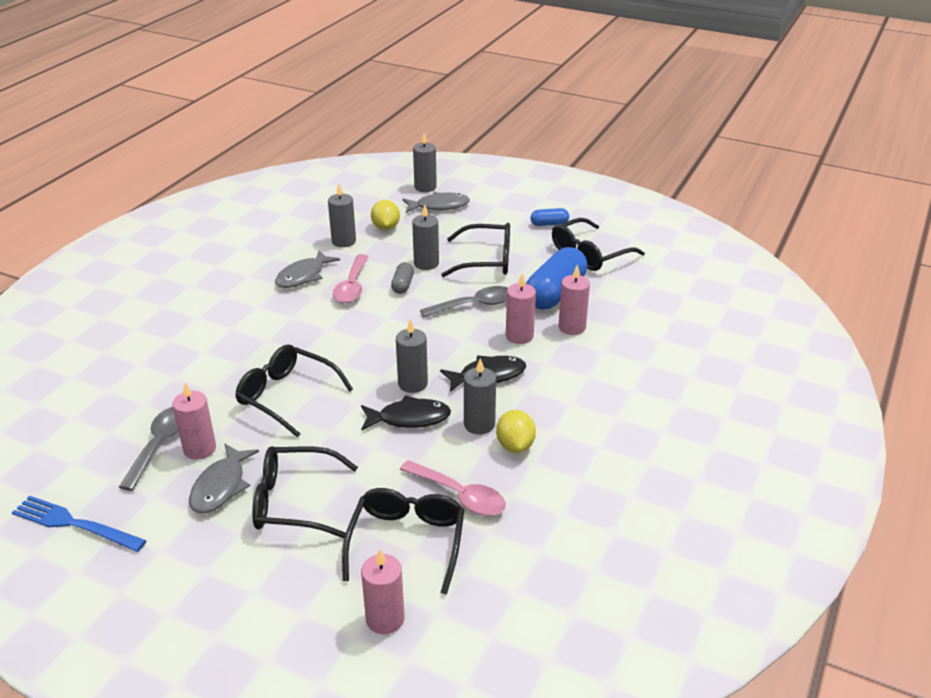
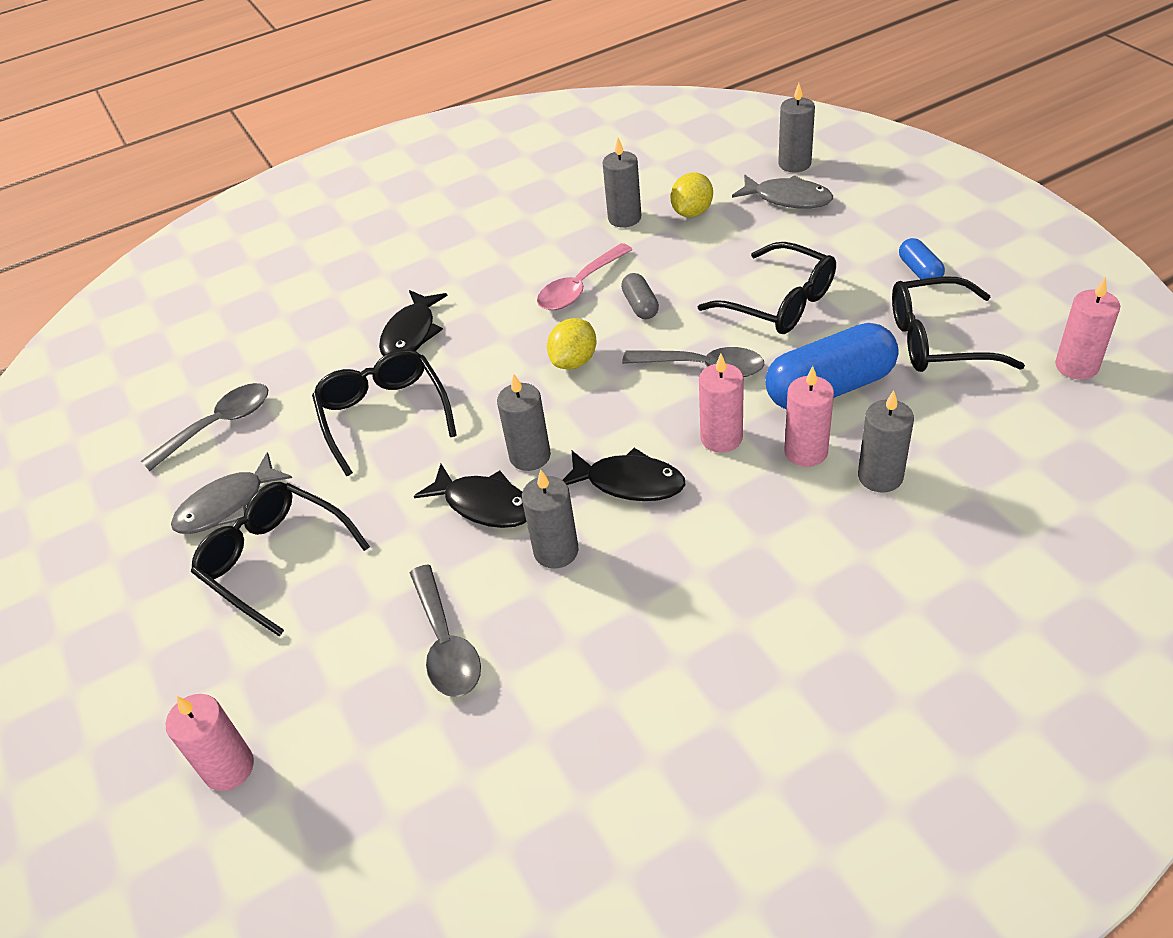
camera: 40 degrees right, 10 degrees up
(74, 524) = (76, 487): blue fork -> none
(200, 449) = (248, 447): pink candle -> pink candle (1076, 366)
(257, 345) = (411, 334): none -> black fish
(303, 276) = (538, 254): grey fish -> none
(403, 285) = (640, 306): grey capsule -> grey capsule turned 60 degrees counterclockwise
(407, 542) = (336, 677): black glasses -> none
(426, 263) = (696, 283): grey candle -> grey candle (880, 476)
(460, 496) = (446, 644): pink spoon -> grey spoon
(515, 445) = (572, 603): yellow lemon -> yellow lemon (574, 361)
(549, 224) = (919, 271): blue capsule -> blue capsule turned 45 degrees clockwise

